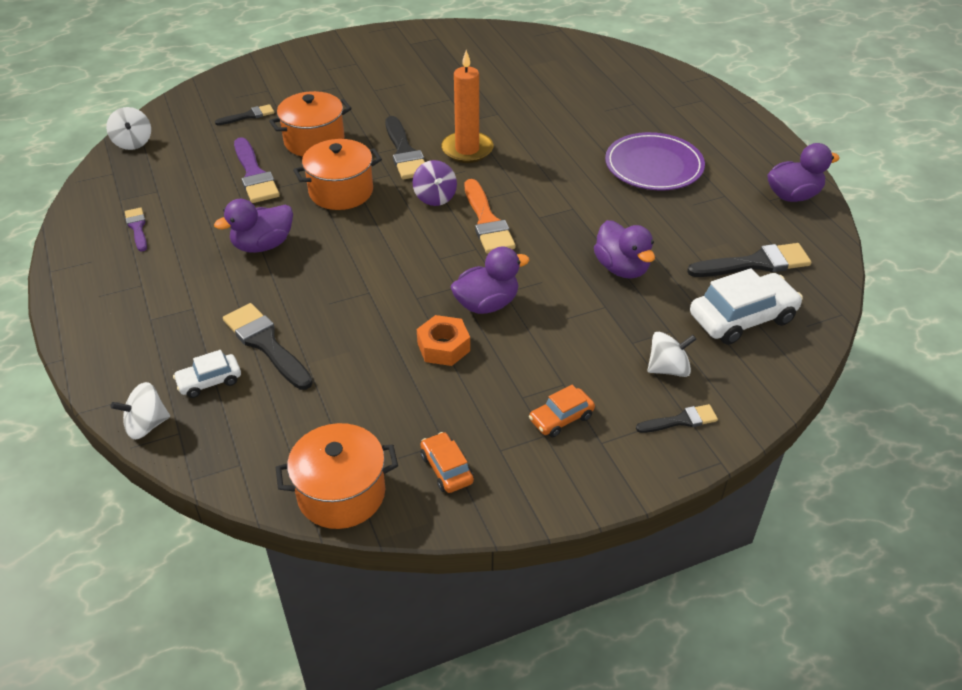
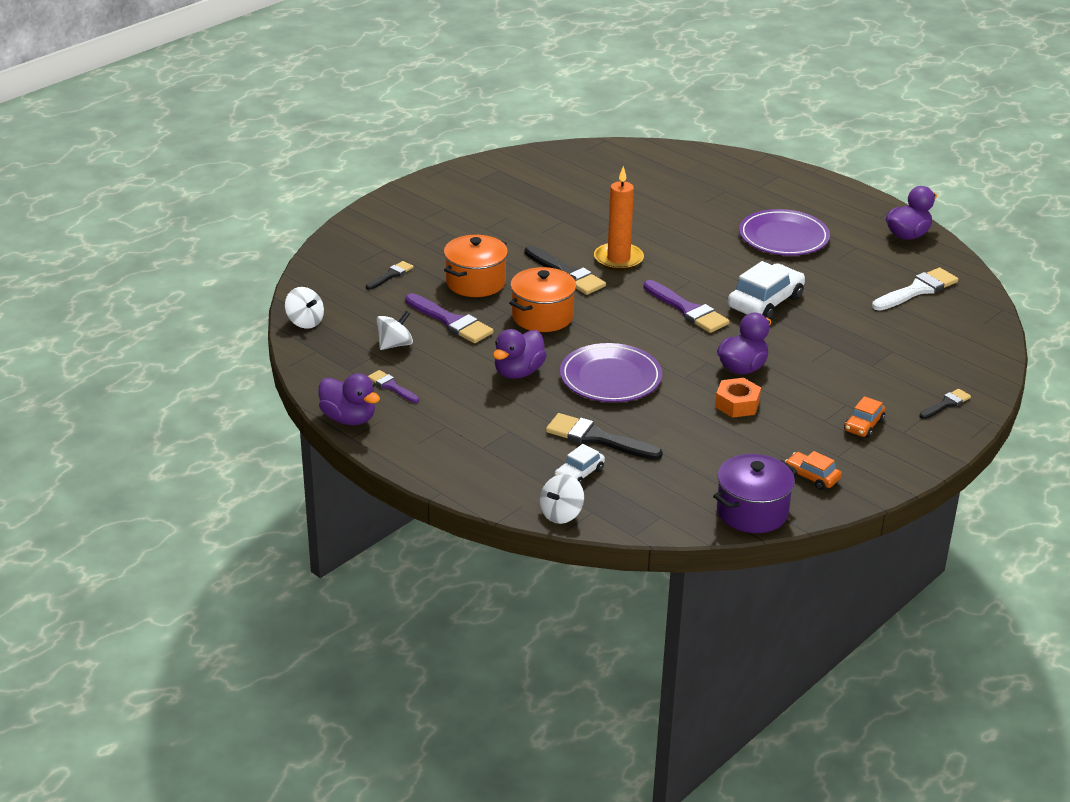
camera: 25 degrees left, 10 degrees down
(341, 493) = (752, 512): orange pot -> purple pot
(343, 276) = (610, 377): none -> purple plate
(435, 197) = (627, 302): purple spinning top -> none
(487, 221) = (687, 310): orange brush -> purple brush
(622, 268) = (822, 317): purple duck -> purple duck (349, 419)
(668, 369) = (911, 375): white spinning top -> white spinning top (395, 345)
(742, 318) = (936, 329): white car -> white car (765, 302)
(755, 263) = (917, 290): black brush -> white brush

